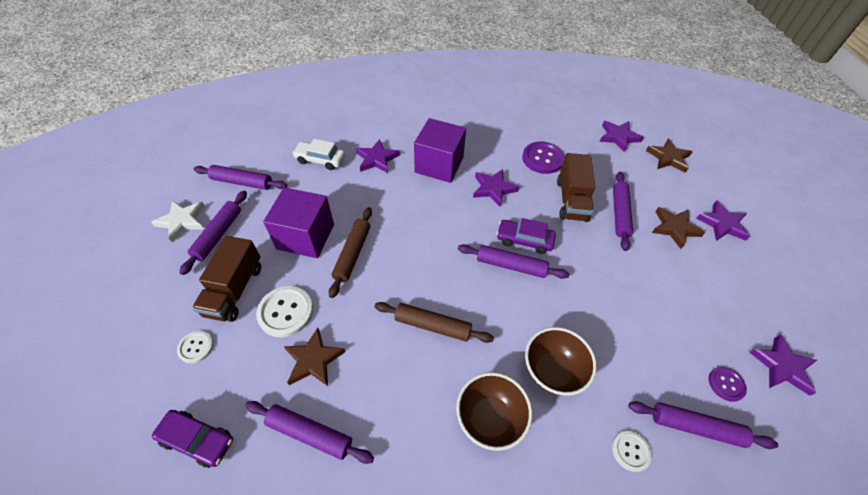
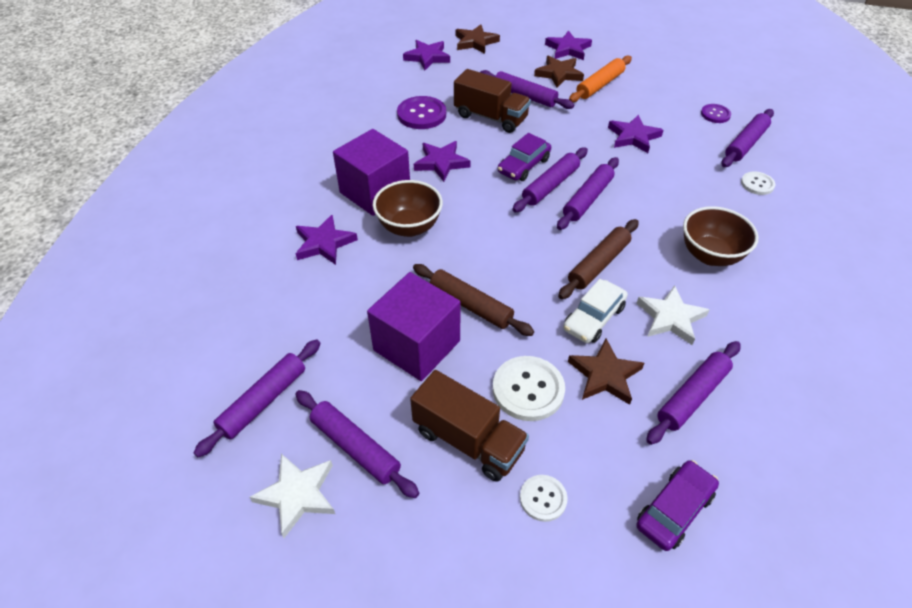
camera: 65 degrees left, 5 degrees down
(320, 160) = (283, 300): white car -> white car (593, 318)
(393, 397) = (670, 318): none -> white star
(510, 297) = (587, 199): none -> purple rolling pin
(552, 371) = (675, 200): brown bowl -> brown bowl (409, 227)
(685, 264) = (599, 85): none -> orange rolling pin
(782, 366) = (709, 83): purple star -> purple star (633, 137)

